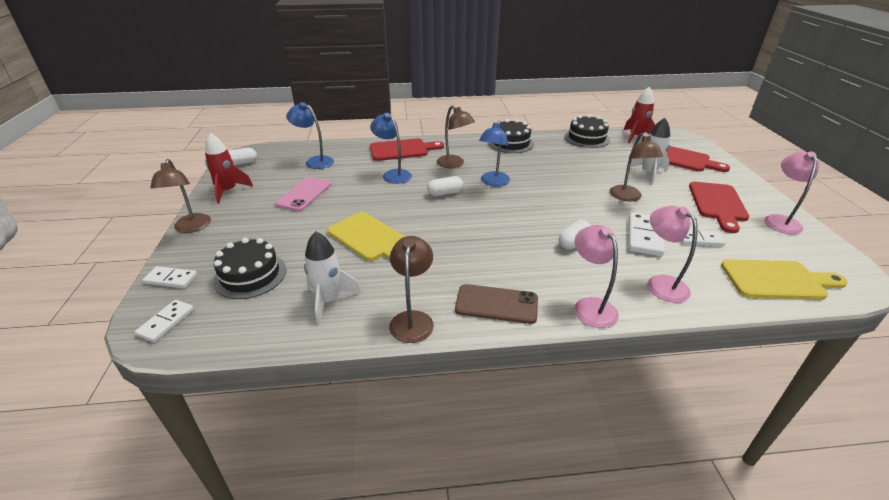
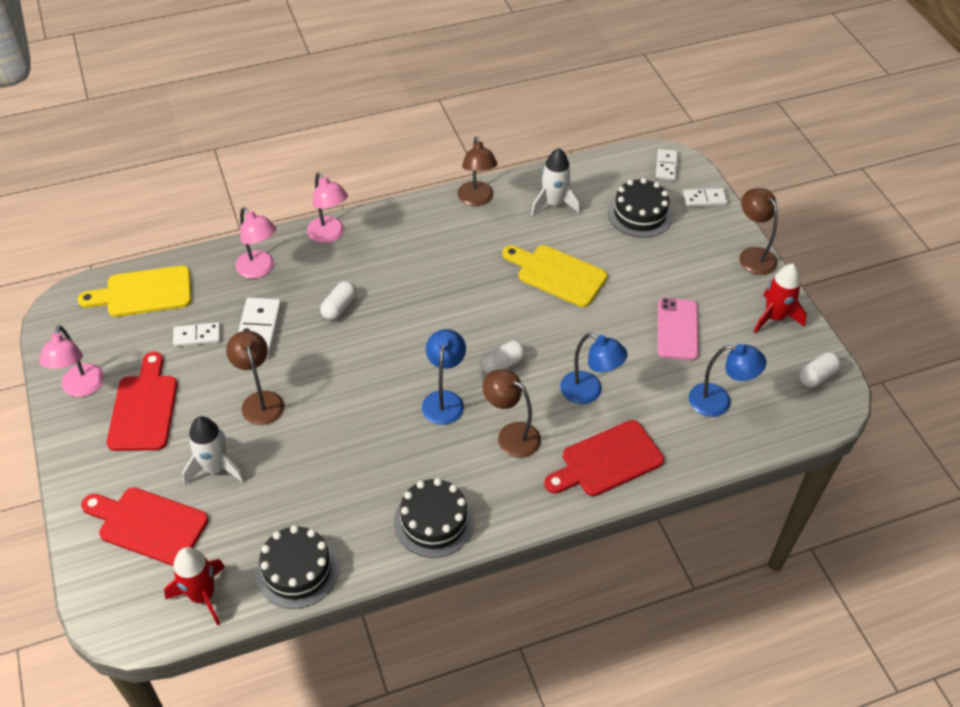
camera: 165 degrees right, 15 degrees up
(496, 304) = (410, 223): brown phone -> none

